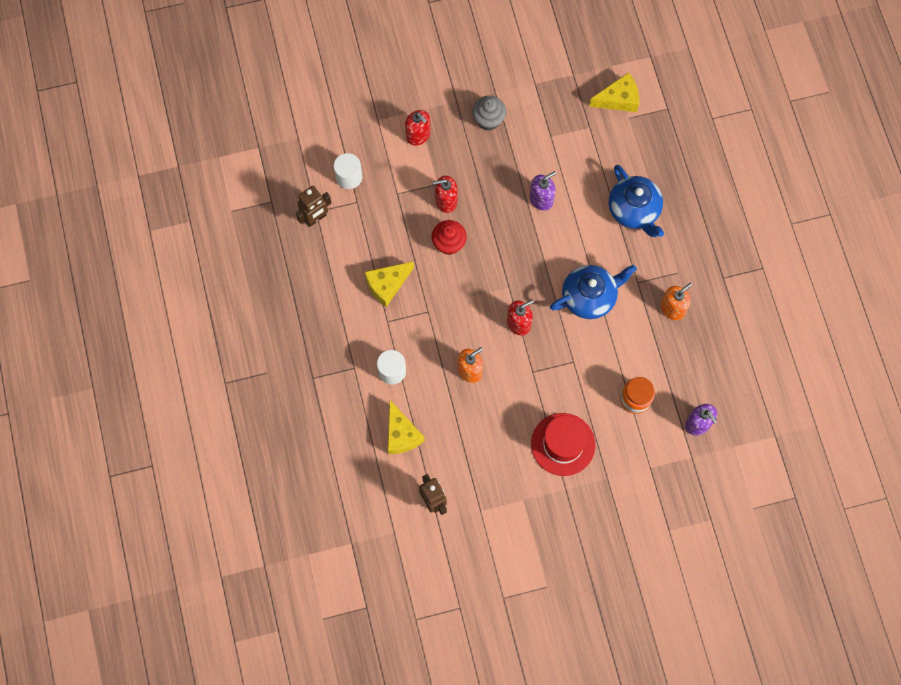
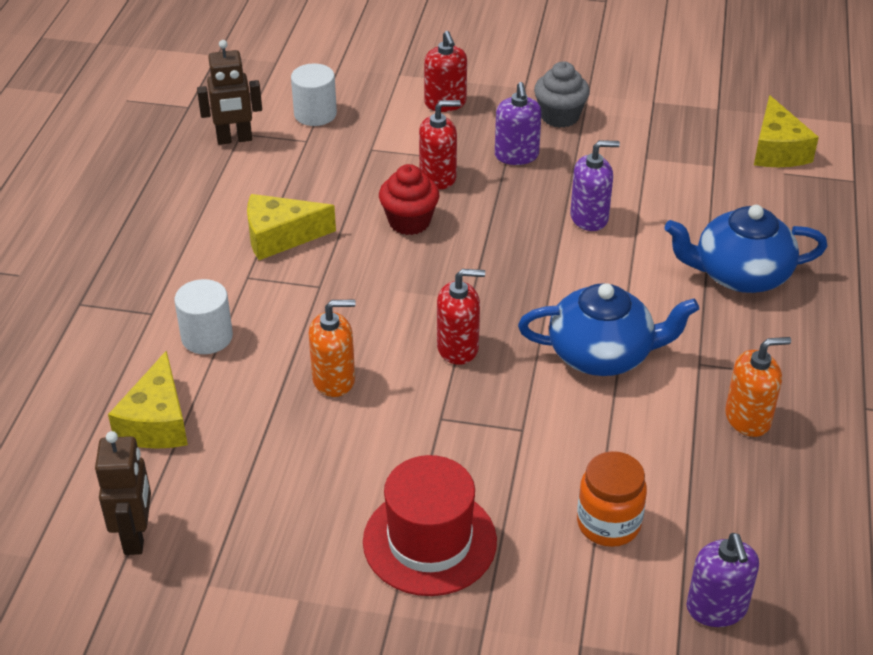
camera: 25 degrees right, 30 degrees down
(446, 201) = (438, 177): red soap dispenser -> red soap dispenser turned 150 degrees clockwise
(480, 165) = (516, 155): none -> purple soap dispenser
(618, 99) = (777, 150): yellow cheese -> yellow cheese turned 75 degrees clockwise
(634, 210) = (740, 274): blue teapot -> blue teapot turned 90 degrees clockwise

